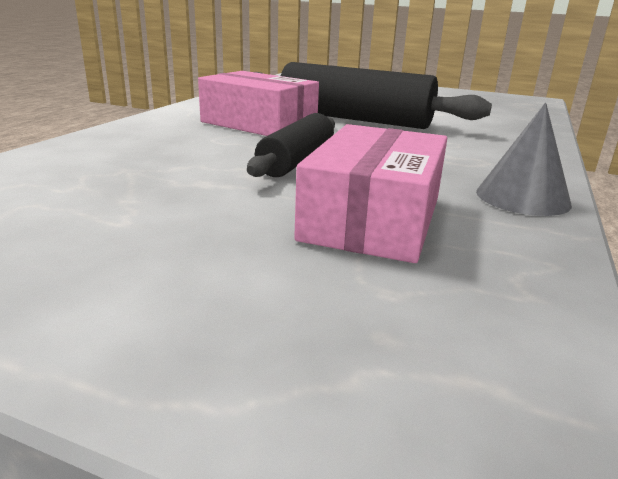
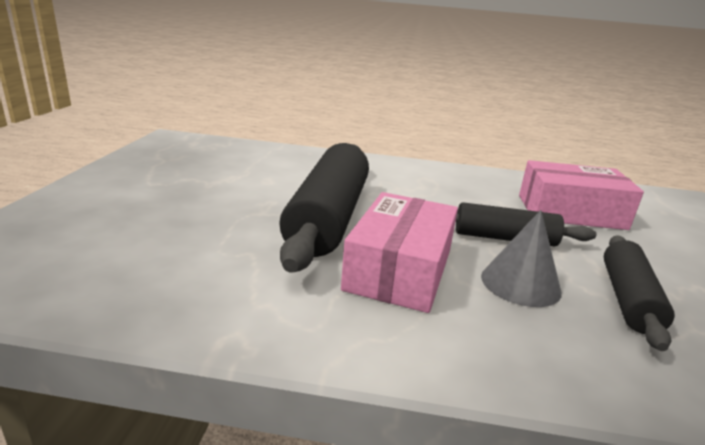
camera: 105 degrees left, 0 degrees up
(148, 175) = (628, 299): none -> black rolling pin
(522, 197) = (486, 176): grey cone -> grey cone (520, 283)

